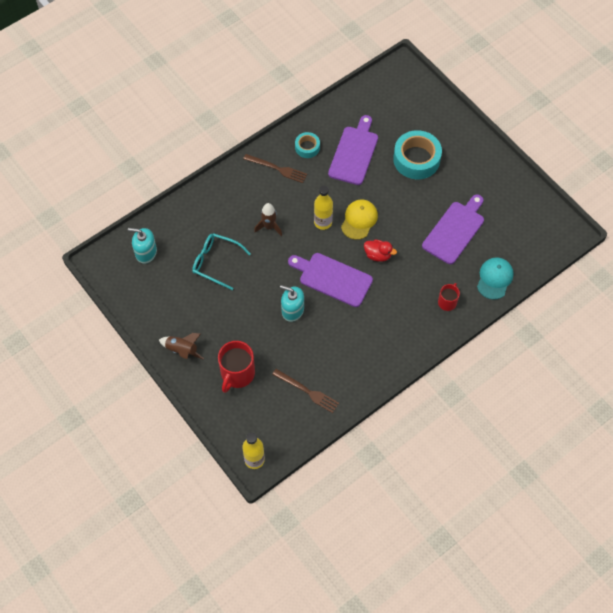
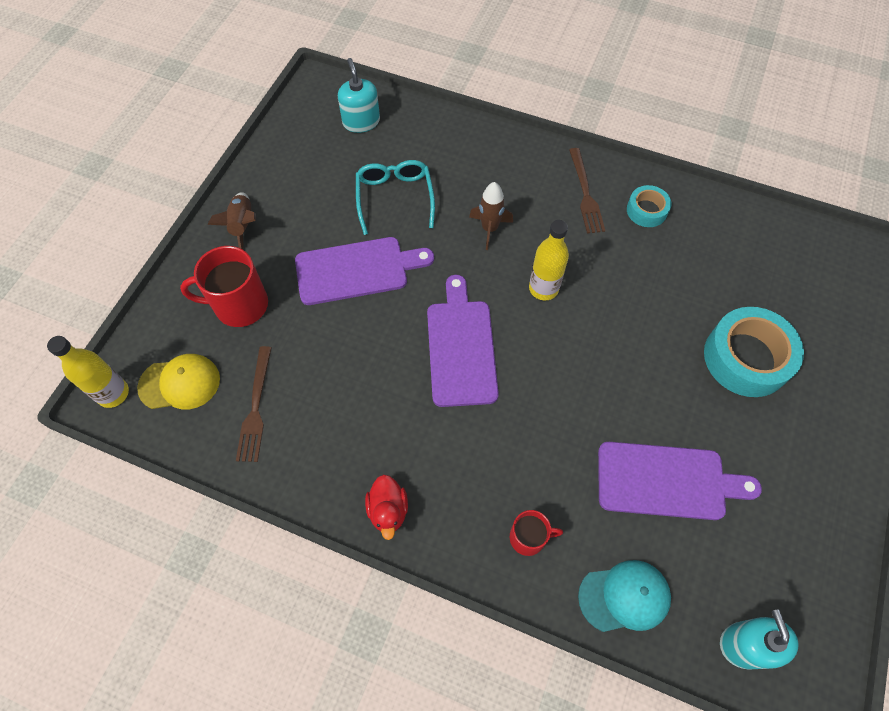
camera: 60 degrees right, 0 degrees up
(292, 310) = (377, 322): turquoise soap dispenser -> turquoise soap dispenser (745, 644)
(354, 153) = (686, 270): purple cutting board -> purple cutting board (357, 270)
(359, 220) = (582, 333): yellow cap -> yellow cap (180, 383)
(378, 255) = (541, 388): red duck -> red duck (388, 510)

